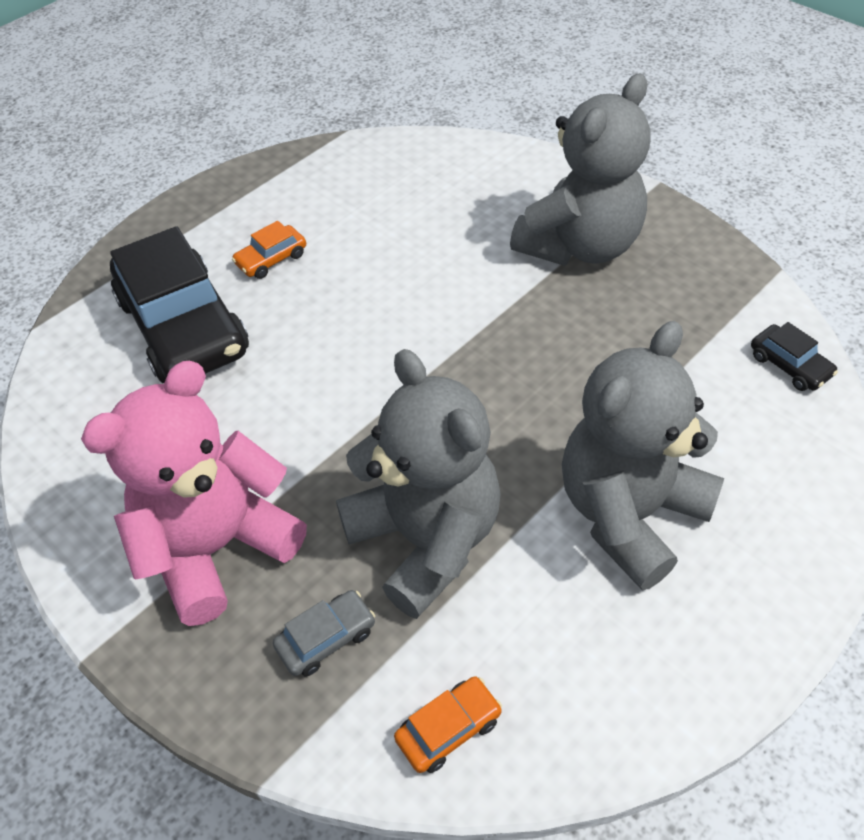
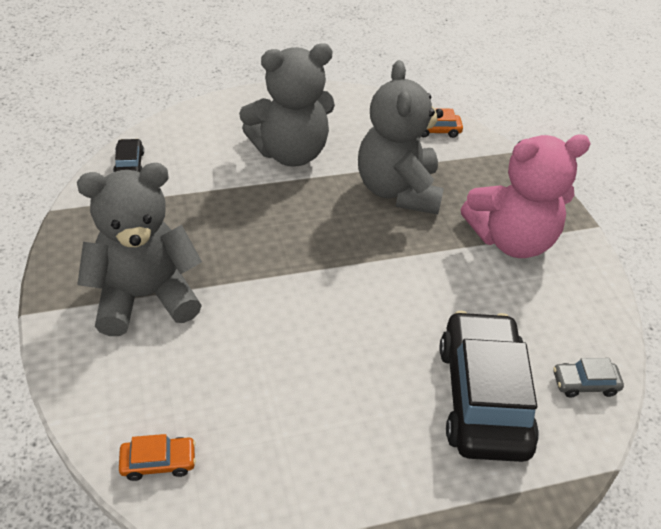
camera: 155 degrees left, 5 degrees down
(271, 259) = (381, 424): orange car -> orange car (158, 462)
(326, 638) = (471, 178): grey car -> grey car (584, 383)

